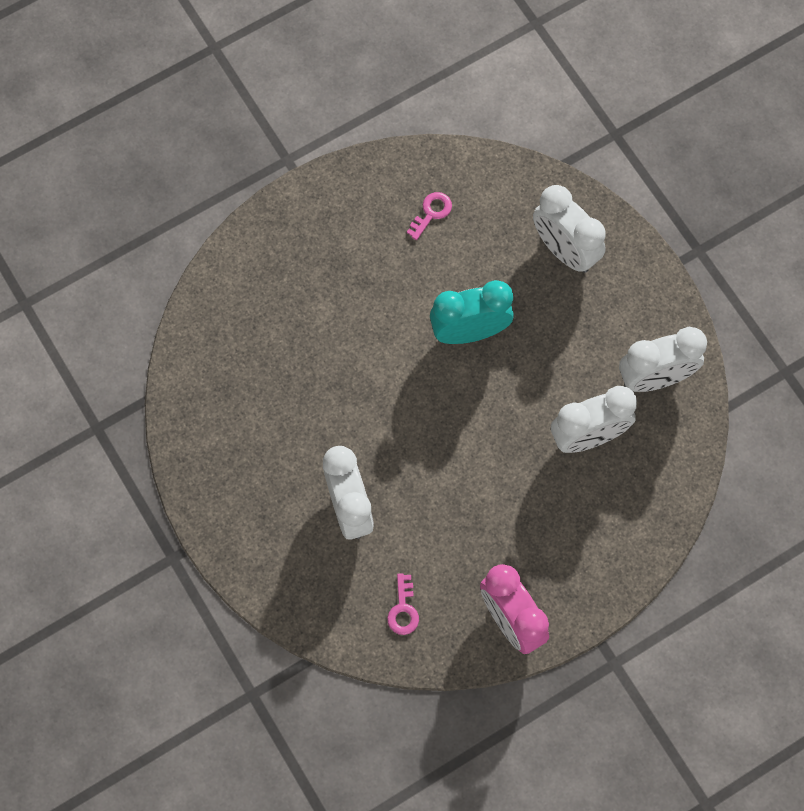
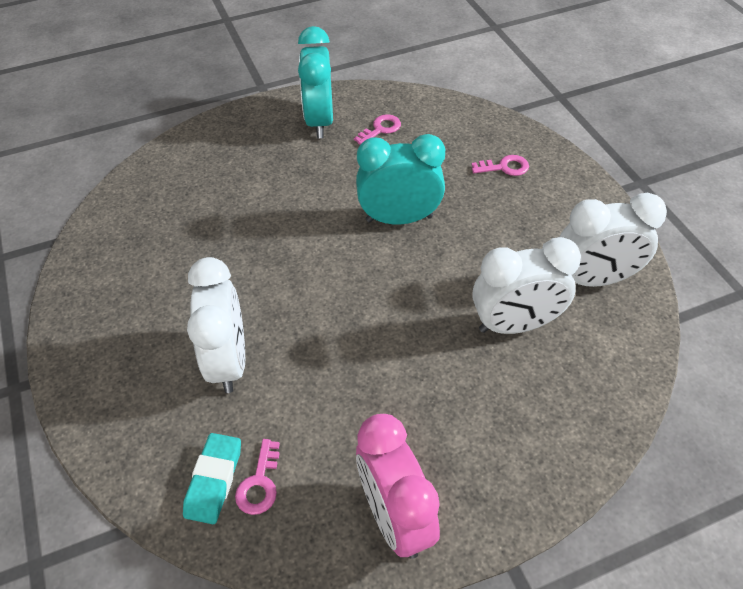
camera: 10 degrees right, 20 degrees down
(365, 209) = (319, 121): none -> turquoise clock
(367, 612) = (214, 480): none -> turquoise eraser
(564, 250) = (504, 167): white clock -> pink key

